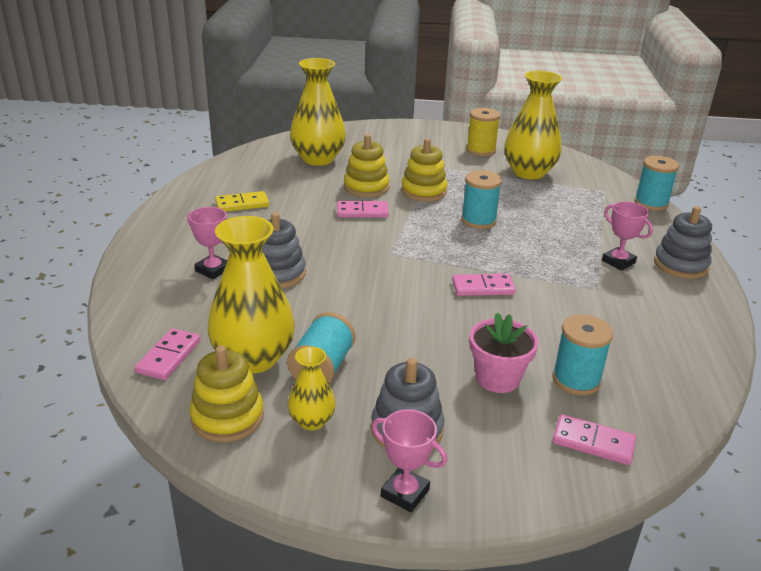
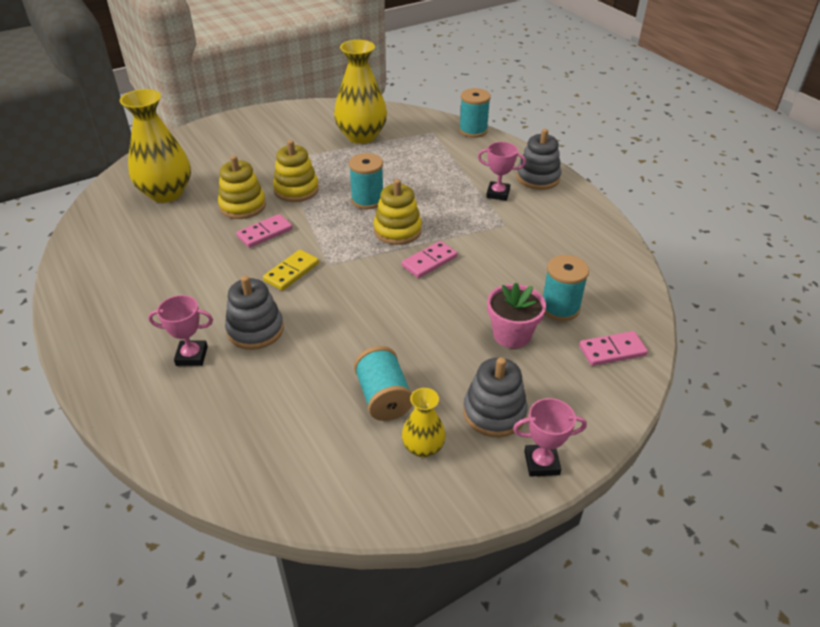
camera: 35 degrees left, 10 degrees up
(168, 356) = (246, 461): pink domino -> none
(227, 417) = (356, 485): yellow stacking toy -> yellow stacking toy (397, 230)
(242, 204) = (144, 274): yellow domino -> yellow domino (291, 272)
(253, 358) = (321, 421): yellow vase -> none
(481, 150) = (303, 128): yellow spool -> none

